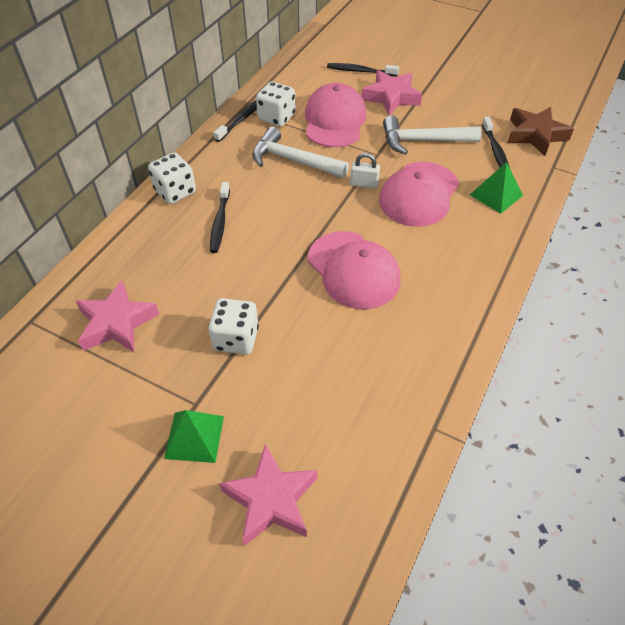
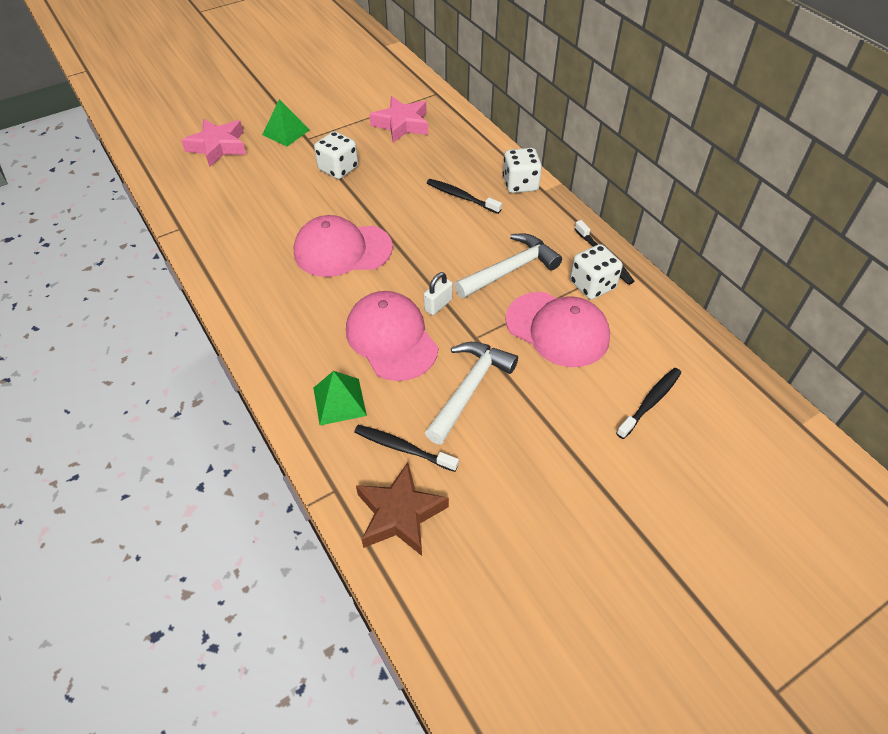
camera: 120 degrees right, 0 degrees up
(391, 97) = (573, 404): pink star -> none

